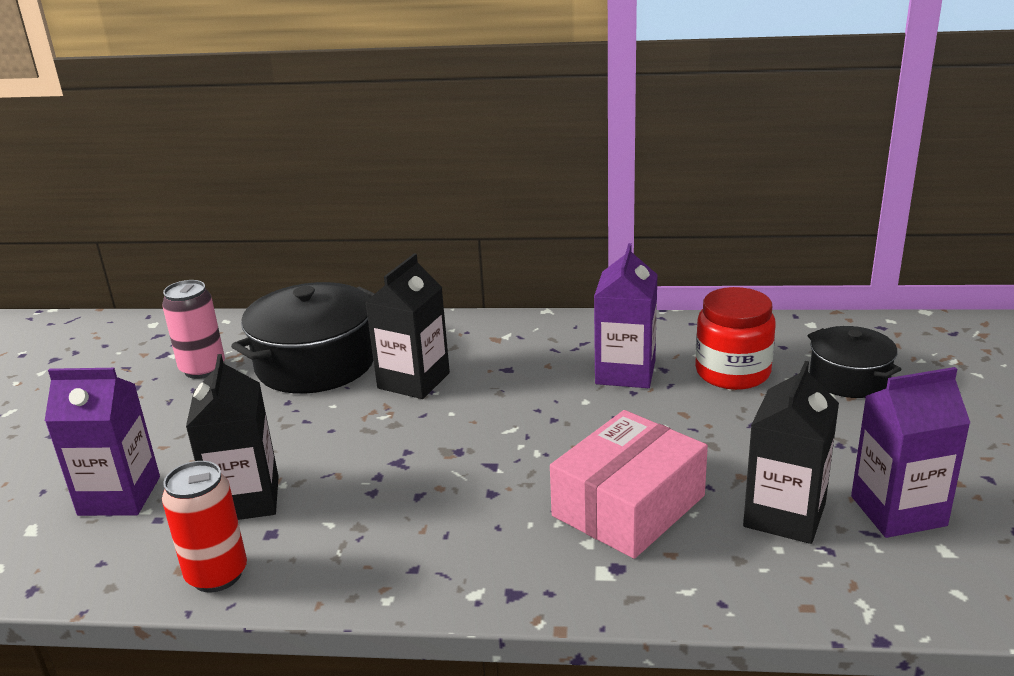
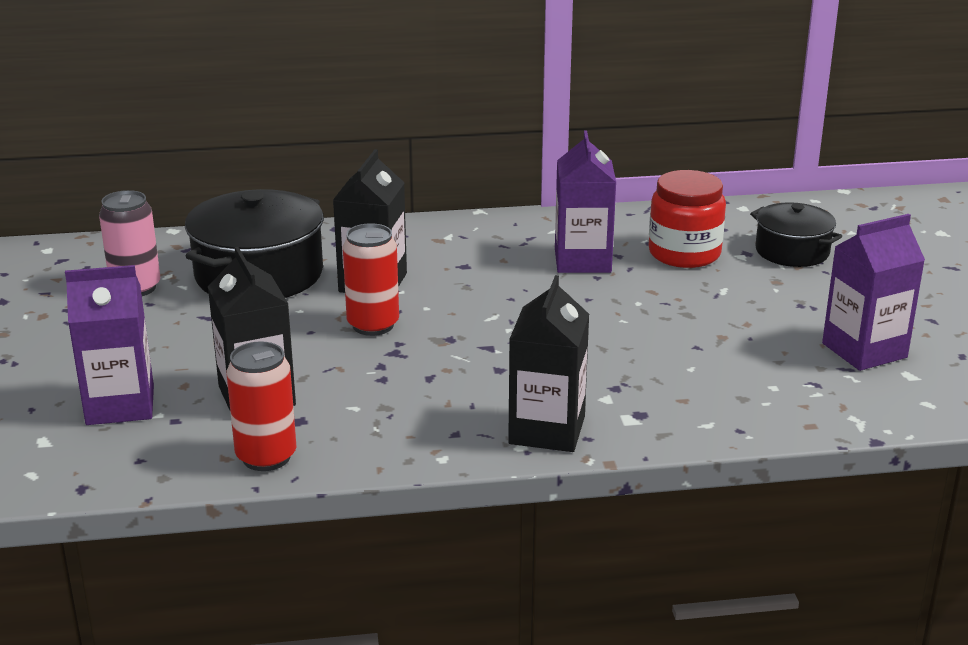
camera: 15 degrees left, 0 degrees up
(392, 428) = (373, 325): none -> red can
(628, 506) = (631, 367): pink box -> none
(784, 515) = (770, 362): black carton -> black carton (547, 430)

